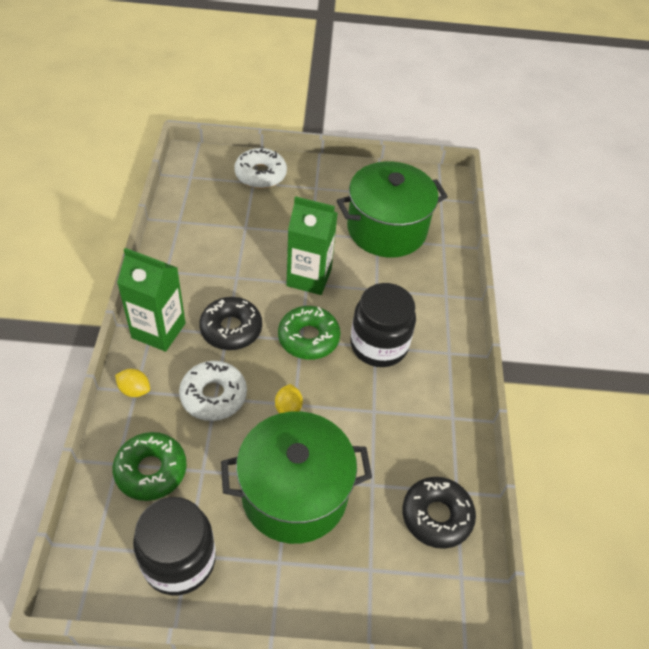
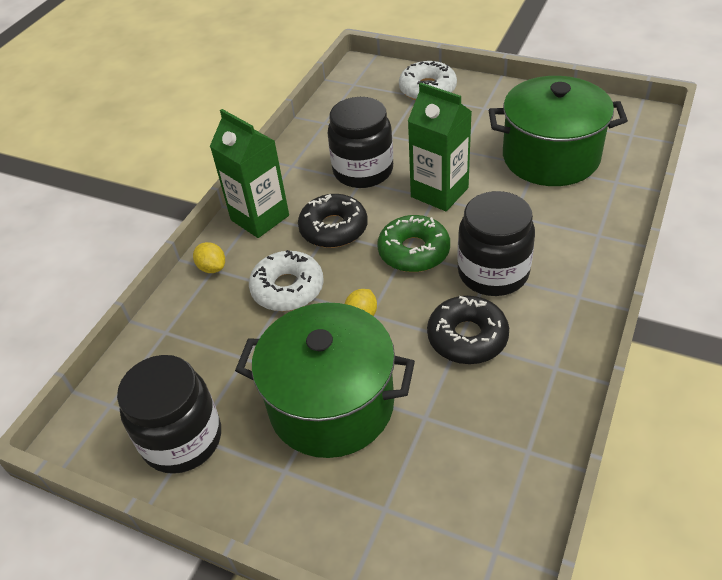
camera: 30 degrees right, 5 degrees down
(151, 470) = (194, 346): green donut -> none
(235, 267) = (363, 171): none -> black jar
(436, 516) = (491, 471): black donut -> black donut (467, 337)

